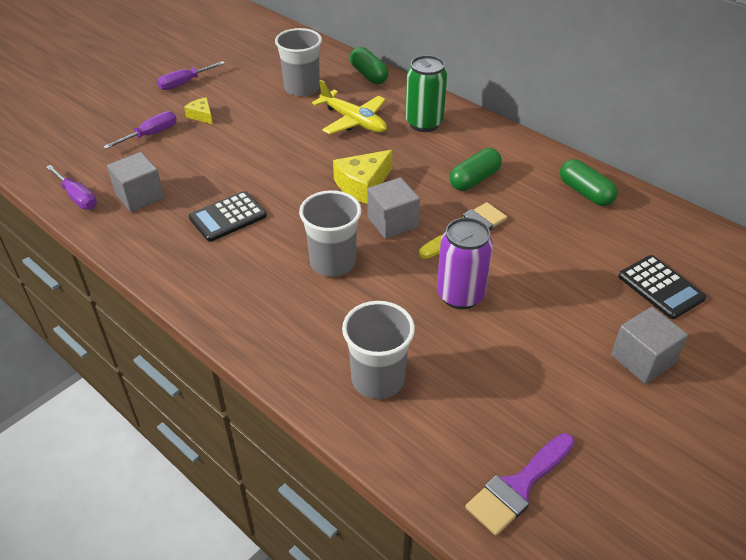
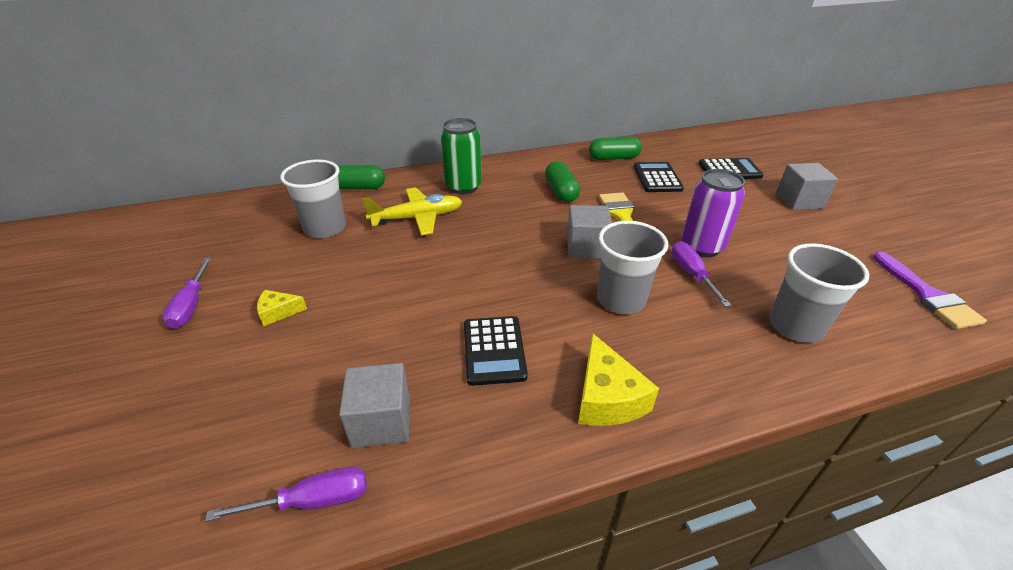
camera: 60 degrees left, 5 degrees down
(151, 135) = (259, 370): purple screwdriver -> purple screwdriver (691, 274)
(362, 184) = (518, 245): yellow cheese -> yellow cheese (606, 397)
(573, 234) = (657, 178): none -> black calculator

